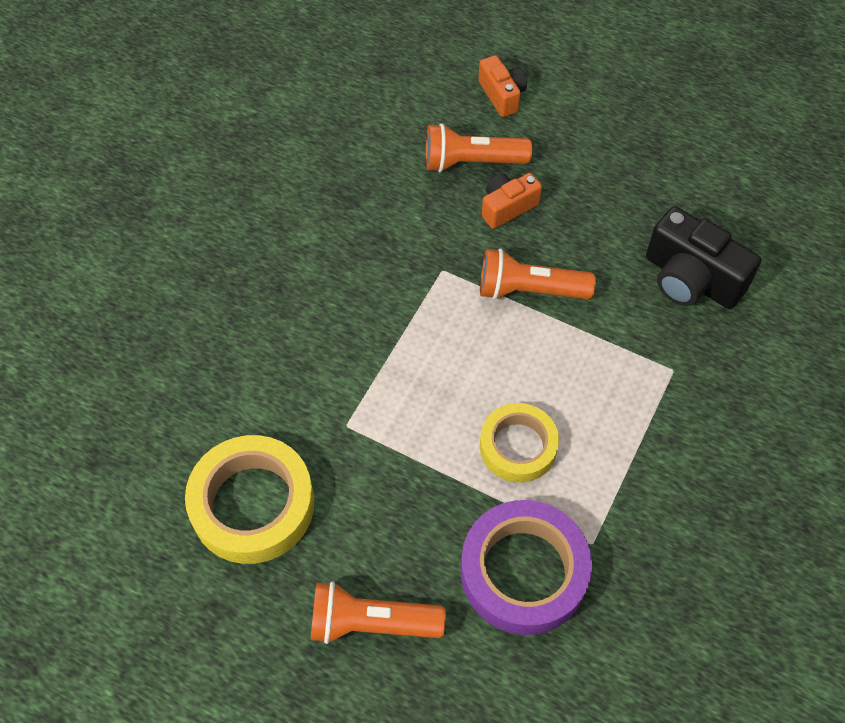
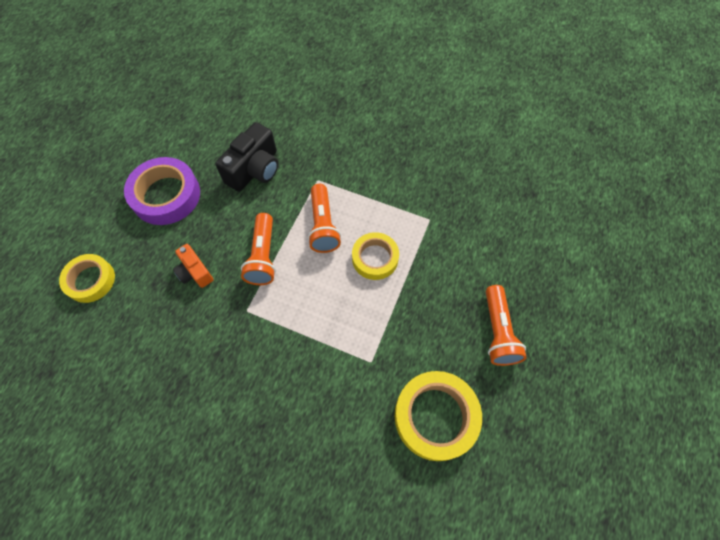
camera: 95 degrees left, 5 degrees up
(471, 162) = (152, 297): orange flashlight -> orange flashlight (323, 225)
(502, 95) = (90, 280): orange camera -> yellow tape
(523, 572) = (452, 252): purple tape -> purple tape (166, 195)

